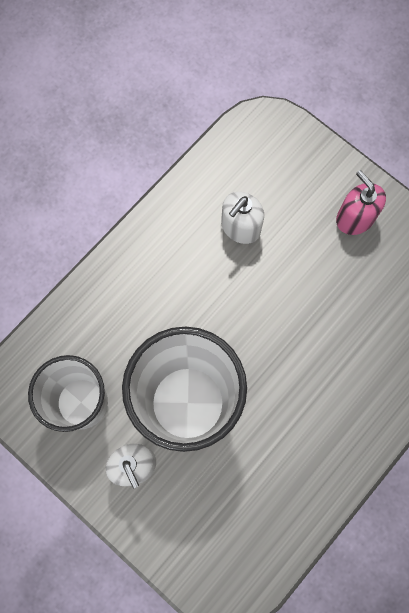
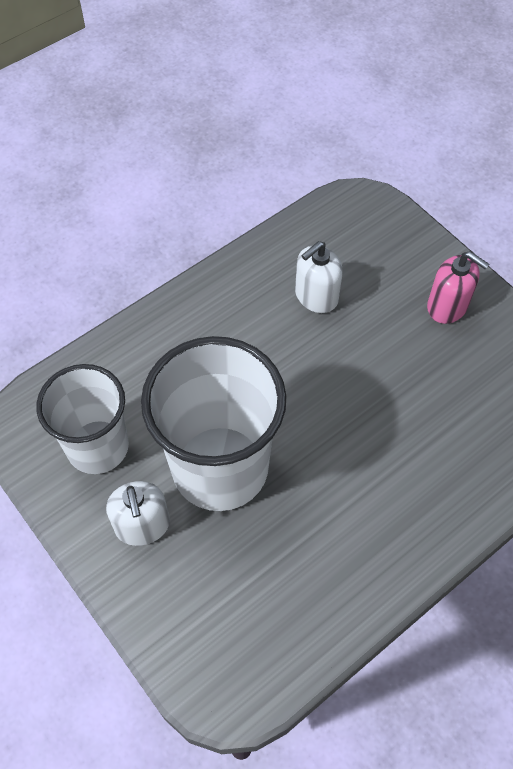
camera: 10 degrees right, 15 degrees down
(355, 218) = (447, 306): pink soap dispenser -> pink soap dispenser turned 150 degrees clockwise

